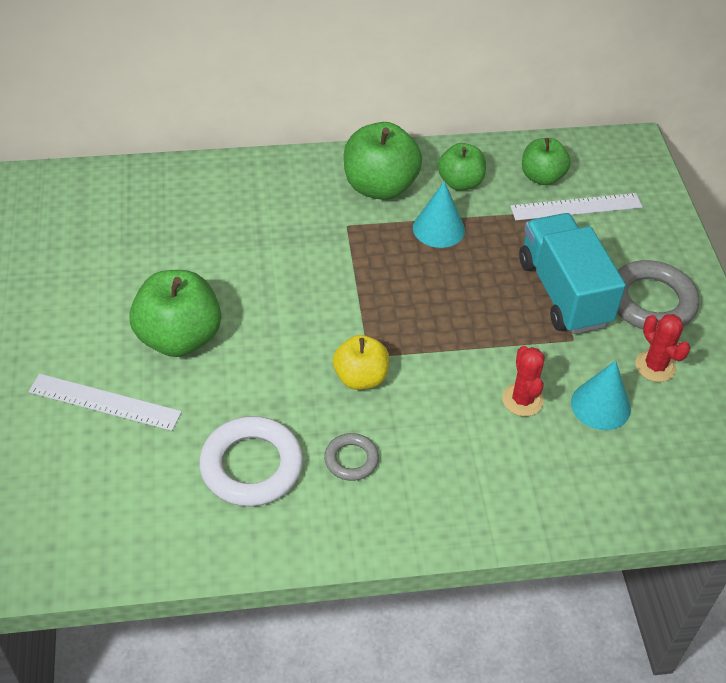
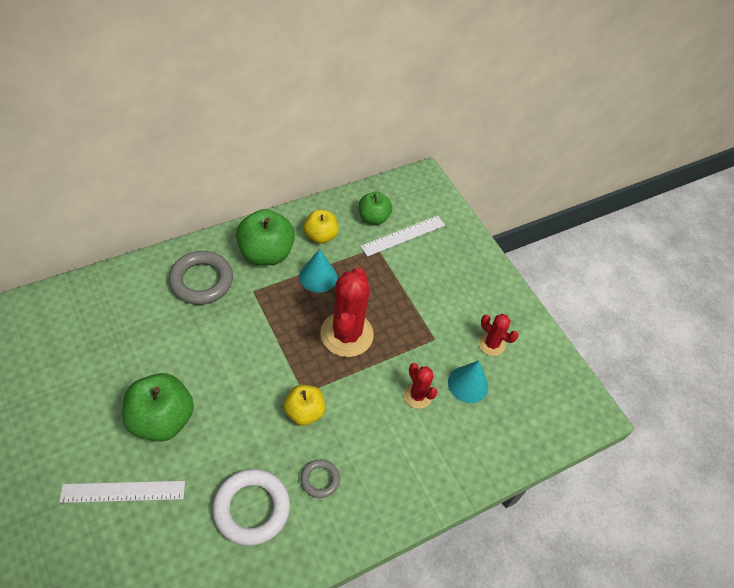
camera: 25 degrees left, 5 degrees up
(451, 304) = (347, 334): none -> red cactus
(460, 182) = (320, 236): green apple -> yellow apple
(563, 292) = (417, 304): turquoise truck -> none
(651, 302) = (473, 296): grey ring -> grey ring (201, 281)

